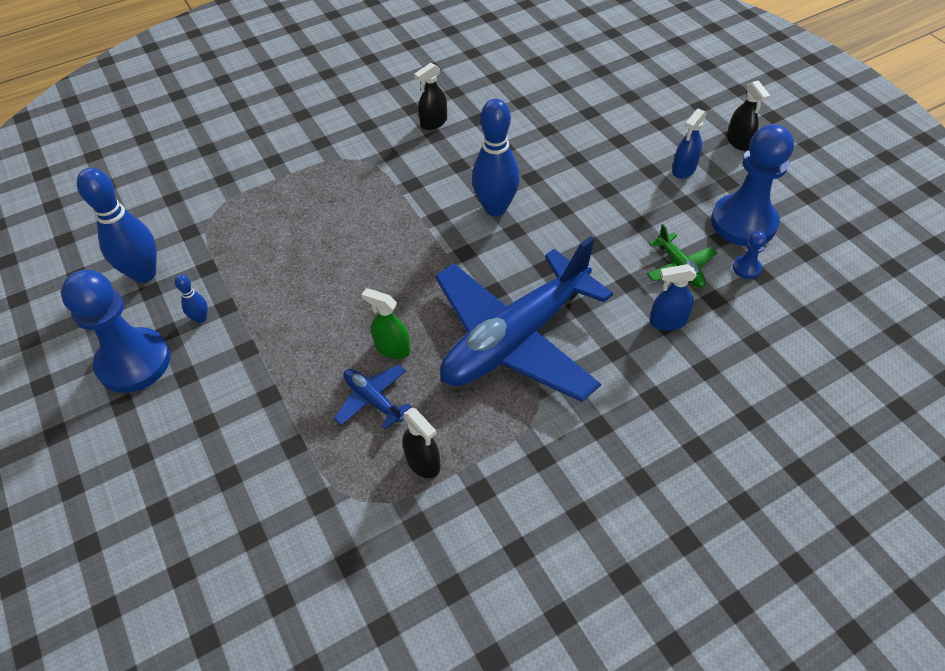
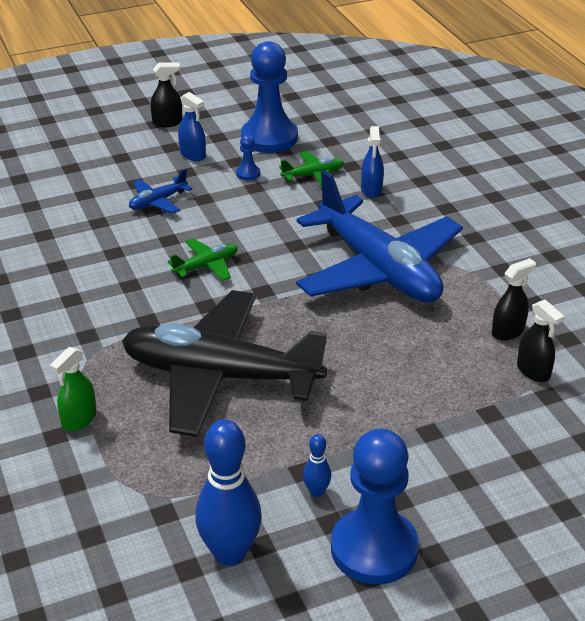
camera: 85 degrees left, 15 degrees down
(341, 240) = (220, 376): none -> black plane
(373, 400) = (440, 359): blue plane -> blue plane (158, 202)
(392, 348) = (380, 344): green spray bottle -> green spray bottle (79, 419)
(433, 122) = (48, 298): black spray bottle -> black spray bottle (533, 371)
(495, 208) = (206, 266): blue bowling pin -> green plane
(746, 268) = (321, 145): blue pawn -> blue pawn (248, 173)

